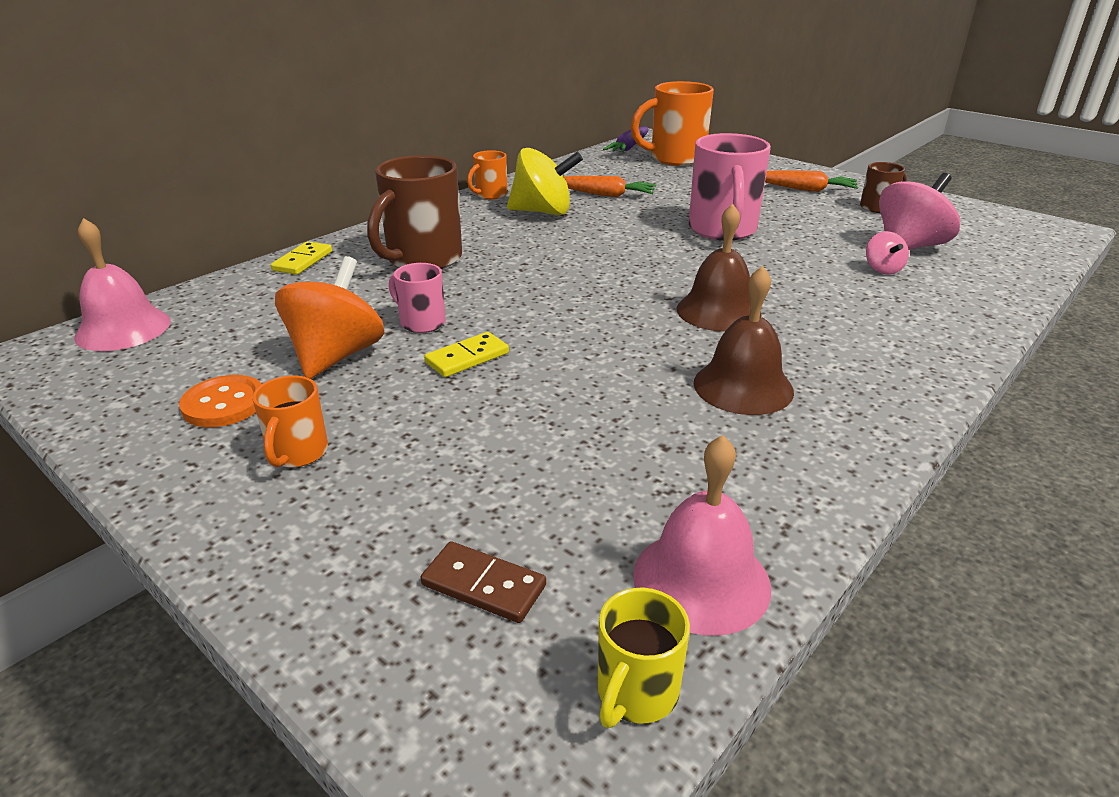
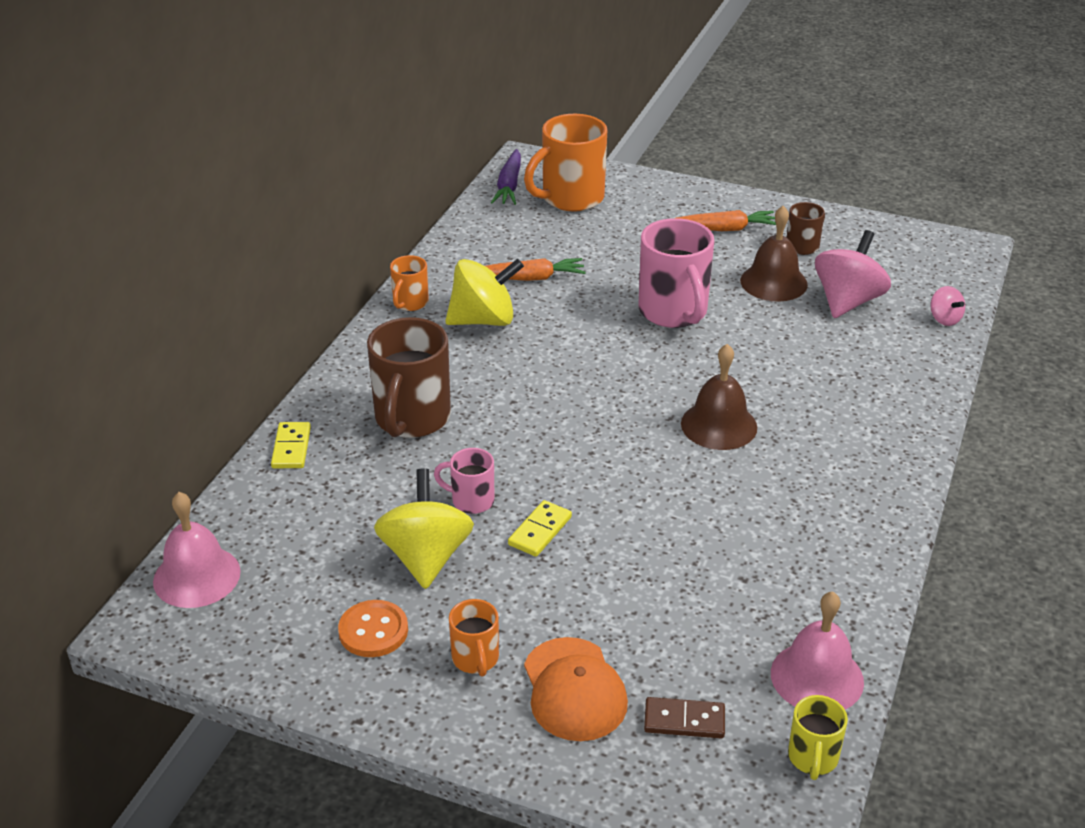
camera: 20 degrees left, 5 degrees up
(336, 356) = (426, 557): orange spinning top -> yellow spinning top
(376, 512) = (574, 689): none -> orange cap
(743, 386) = (774, 506): brown bell -> brown bell (773, 282)
(882, 269) = (834, 338): pink spinning top -> pink spinning top (944, 319)

